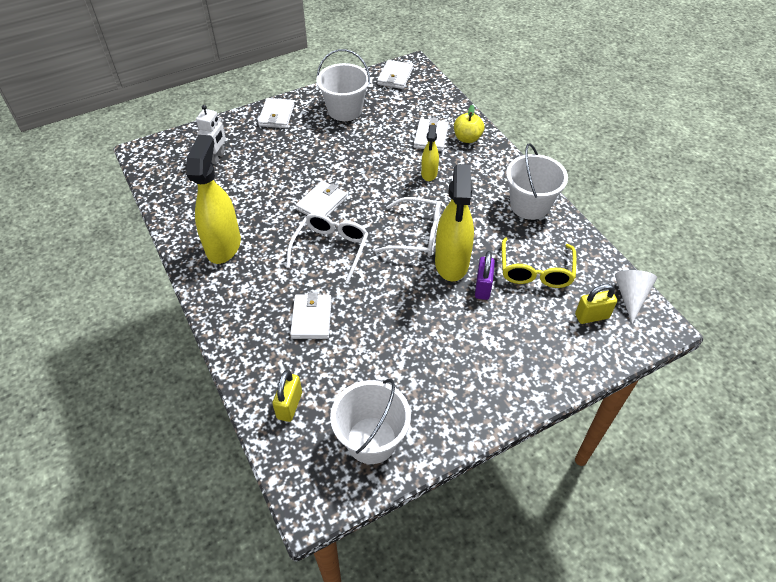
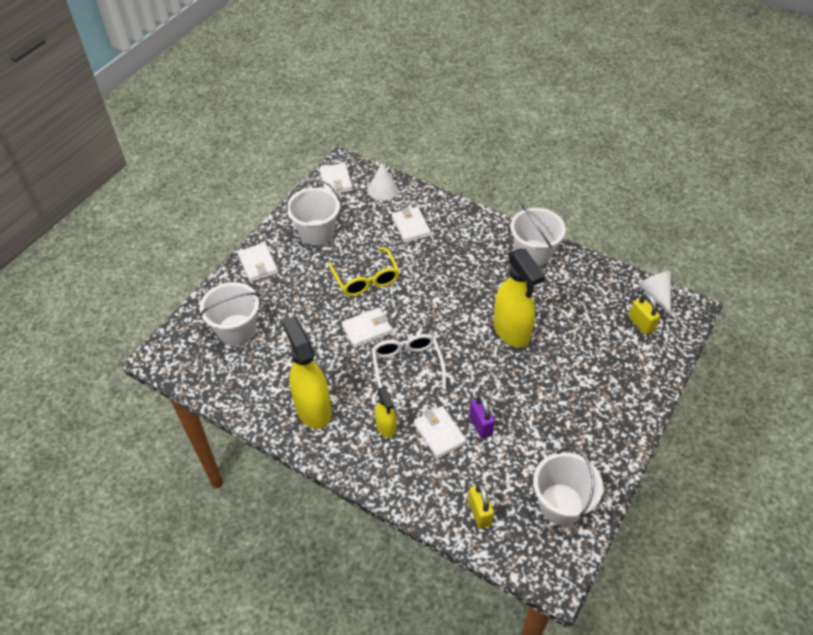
camera: 30 degrees left, 0 degrees up
(217, 157) = (236, 330): white robot -> white bucket
(322, 203) = (367, 329): white wallet -> white wallet turned 60 degrees clockwise
(417, 235) = (467, 320): white glasses -> none
(429, 174) = (435, 261): yellow spray bottle -> yellow spray bottle (386, 427)
(430, 98) = (383, 190): none -> white cone
(467, 138) = (441, 215): yellow apple -> none
(483, 287) = (549, 340): purple padlock -> purple padlock (480, 425)
(535, 271) = (577, 307): yellow glasses -> yellow glasses (366, 279)
(592, 316) = (641, 324): yellow padlock -> yellow padlock turned 75 degrees counterclockwise

